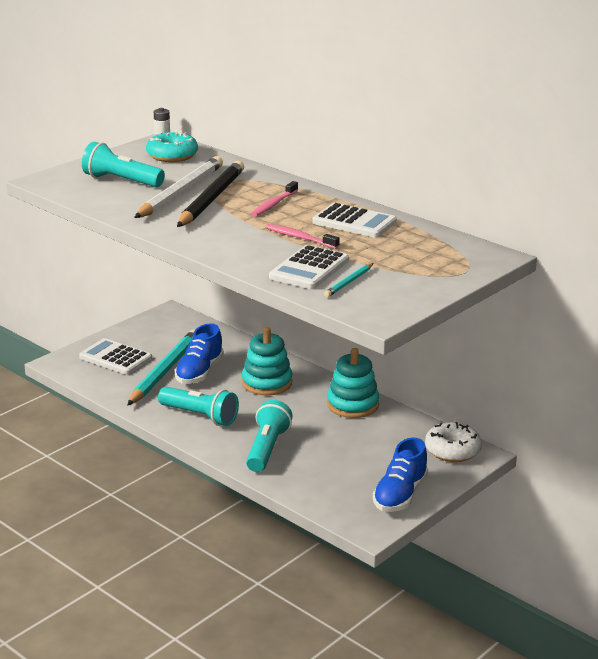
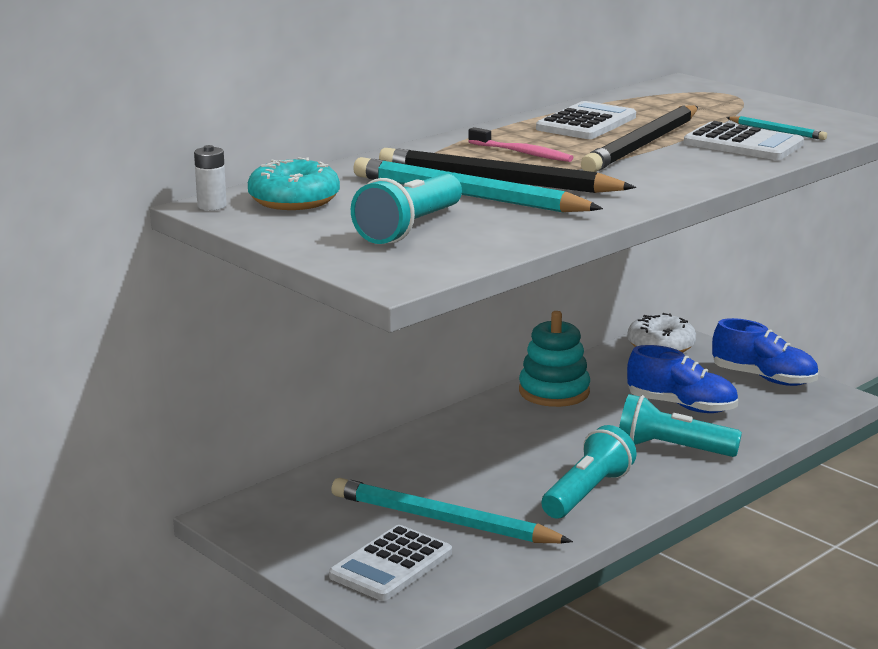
camera: 85 degrees left, 5 degrees down
(180, 192) = (467, 196): white pencil -> turquoise pencil
(199, 372) = (452, 492): blue shoe -> blue shoe (681, 406)
(267, 383) = (490, 443): turquoise stacking toy -> none
(300, 238) = (643, 145): pink toothbrush -> black pencil

